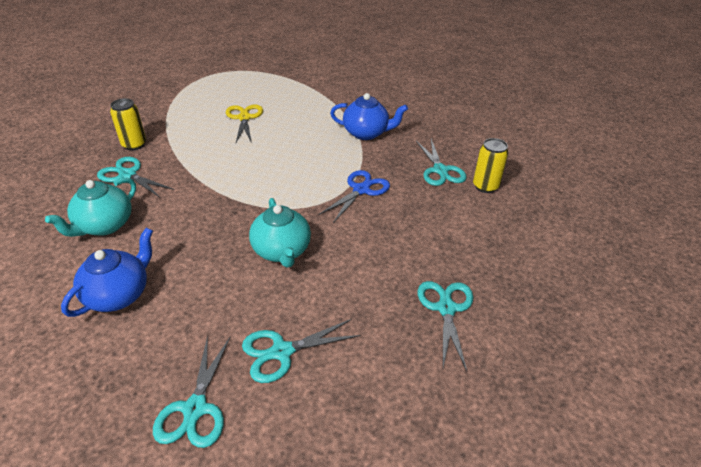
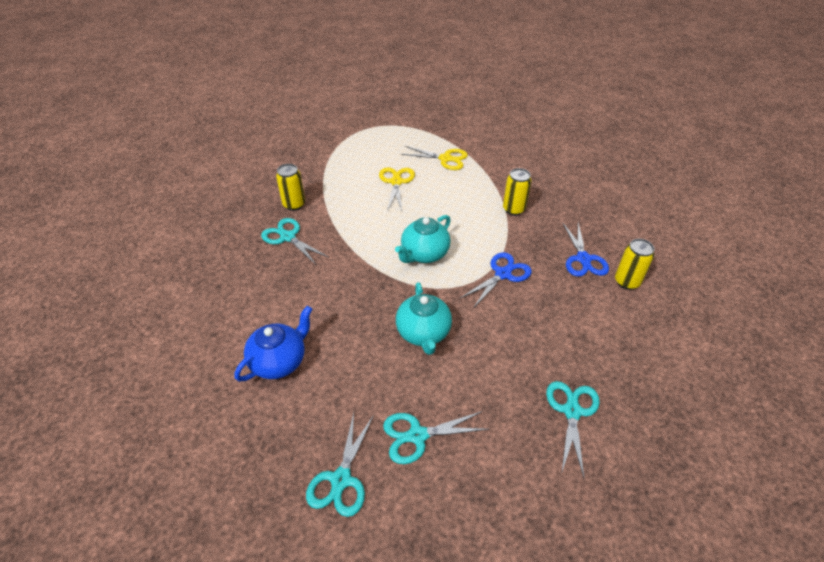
camera: 10 degrees right, 5 degrees up
(104, 226) = (267, 289): turquoise teapot -> turquoise teapot (424, 254)
(293, 95) = (445, 159): none -> yellow scissors
(366, 133) = (514, 209): blue teapot -> yellow can
(440, 170) = (583, 259): turquoise scissors -> blue scissors

